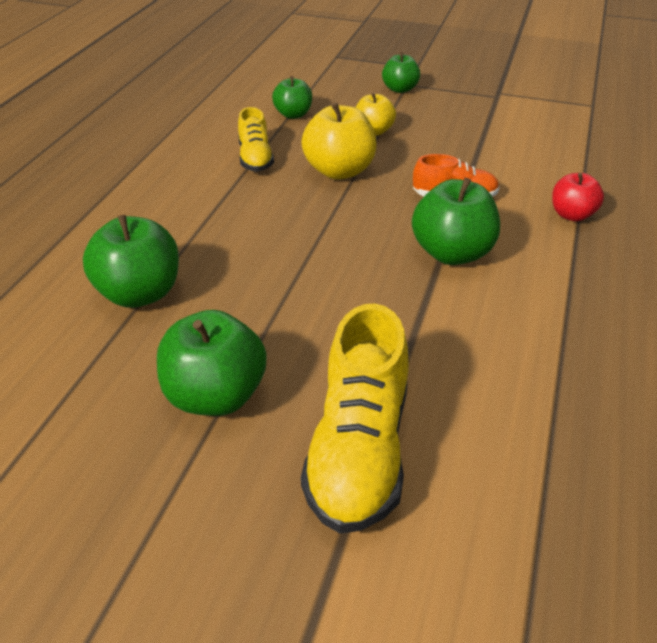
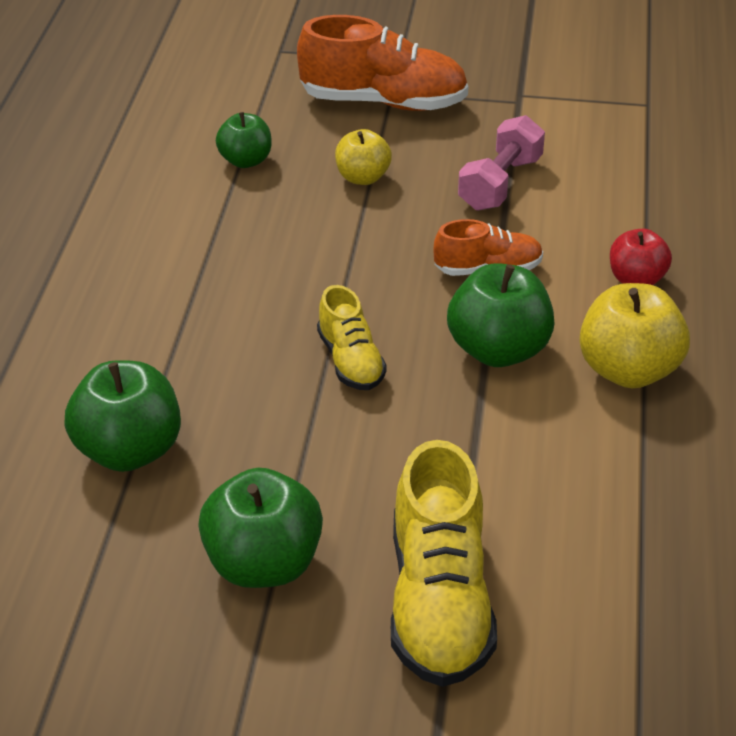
camera: 10 degrees left, 0 degrees up
(255, 158) = (214, 238): yellow shoe -> yellow shoe (350, 361)
(339, 171) = (331, 246): yellow apple -> yellow apple (628, 370)
(400, 89) = (383, 102): green apple -> orange shoe
(474, 143) = (500, 183): none -> pink dumbbell

